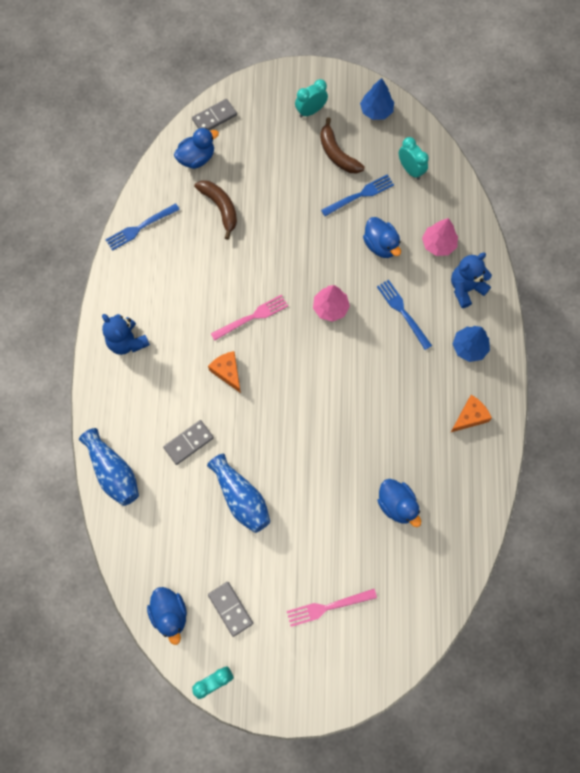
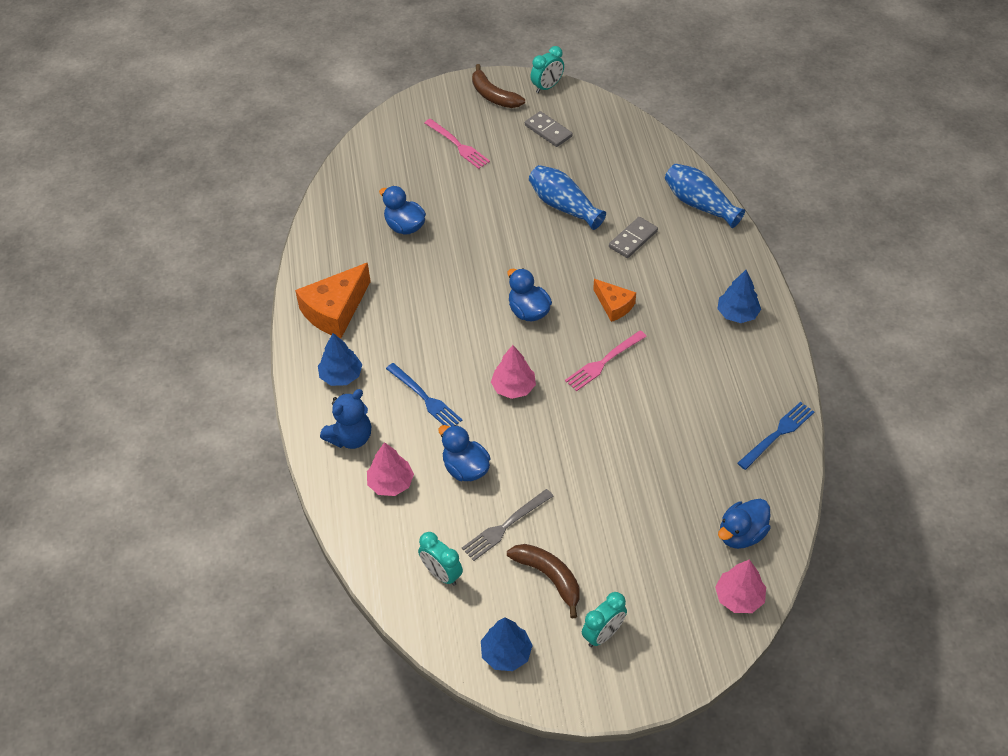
camera: 170 degrees right, 20 degrees down
(127, 342) = (737, 314): blue teddy bear -> blue tree
(170, 614) = (602, 119): blue duck -> blue duck (528, 311)
(214, 117) = (739, 597): grey domino -> pink tree
(220, 208) = (685, 476): brown banana -> brown banana (493, 95)
(327, 607) = (458, 145): pink fork -> pink fork turned 75 degrees clockwise
(360, 195) = (504, 527): blue fork -> grey fork
(470, 417) = (335, 310): orange cheese -> orange cheese, size x1.72

